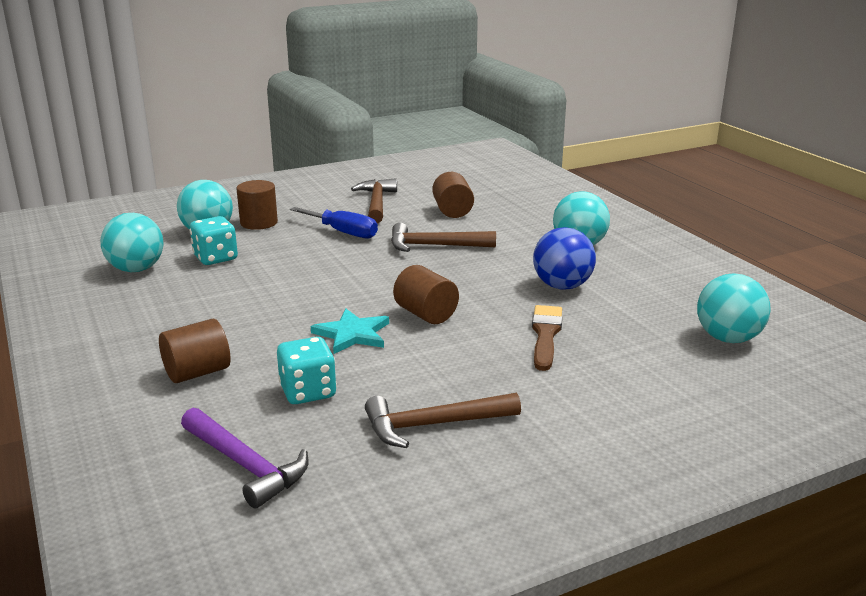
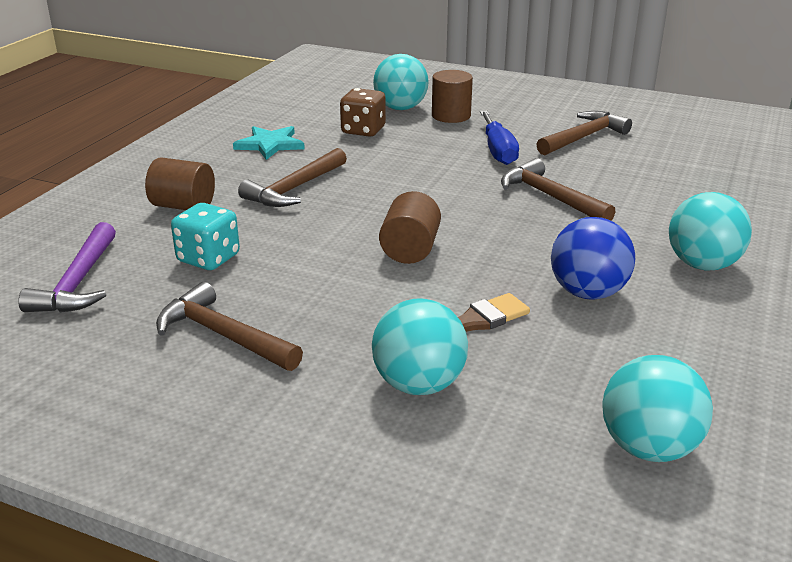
camera: 50 degrees right, 5 degrees up
(136, 269) = (300, 116): turquoise ball -> turquoise ball (419, 384)
(215, 258) = (363, 130): turquoise dice -> brown dice
(259, 318) = (294, 189): none -> brown hammer
(352, 334) = (325, 235): turquoise star -> turquoise star (270, 144)
(452, 211) = (640, 173): brown cylinder -> none

